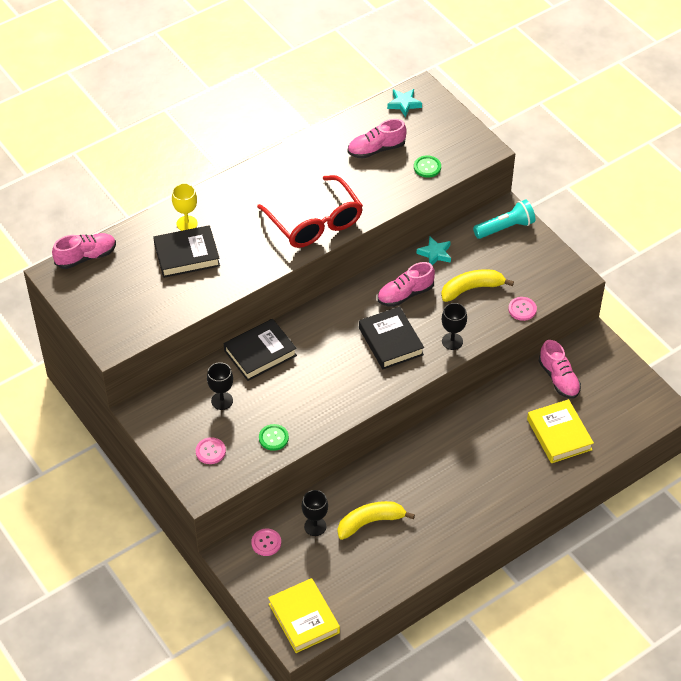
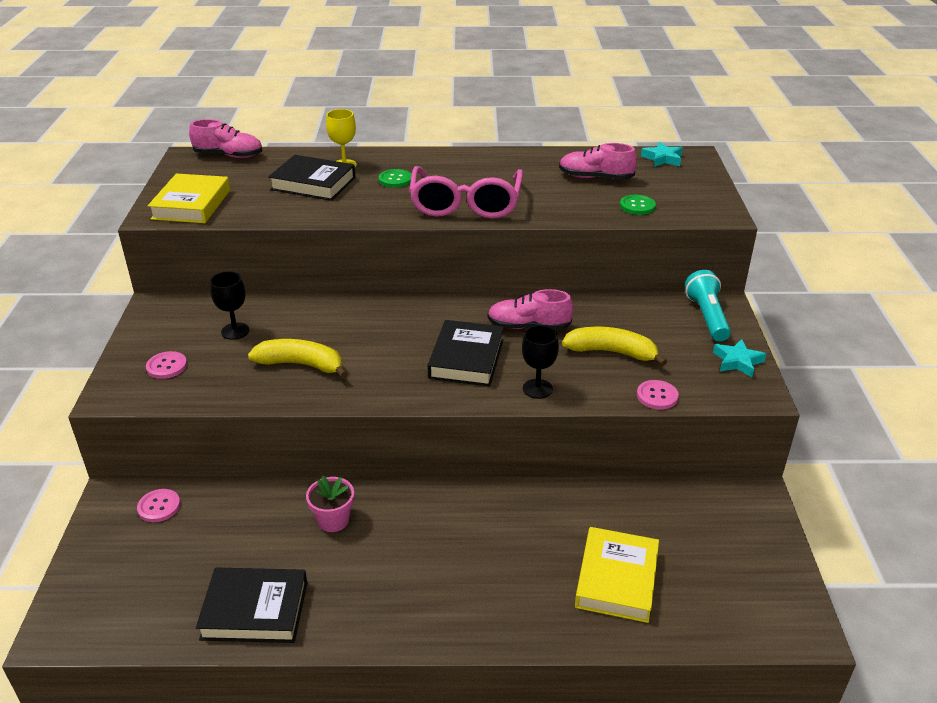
camera: 35 degrees right, 15 degrees down
(260, 353) = (321, 311): black book -> black book (255, 610)
(273, 438) = (240, 385): green button -> green button (395, 179)
(304, 618) = (94, 611): yellow book -> yellow book (191, 204)
(315, 222) = (466, 204): red glasses -> pink glasses
(315, 526) = (225, 519): black goblet -> none
(370, 522) = (286, 549): yellow banana -> yellow banana (301, 365)
(378, 490) = (333, 520): none -> pink flower pot
(435, 254) = (600, 307): turquoise star -> turquoise star (737, 361)
(505, 228) = (707, 317): turquoise flashlight -> turquoise flashlight turned 105 degrees counterclockwise
(558, 378) = (670, 516): pink shoe -> none

